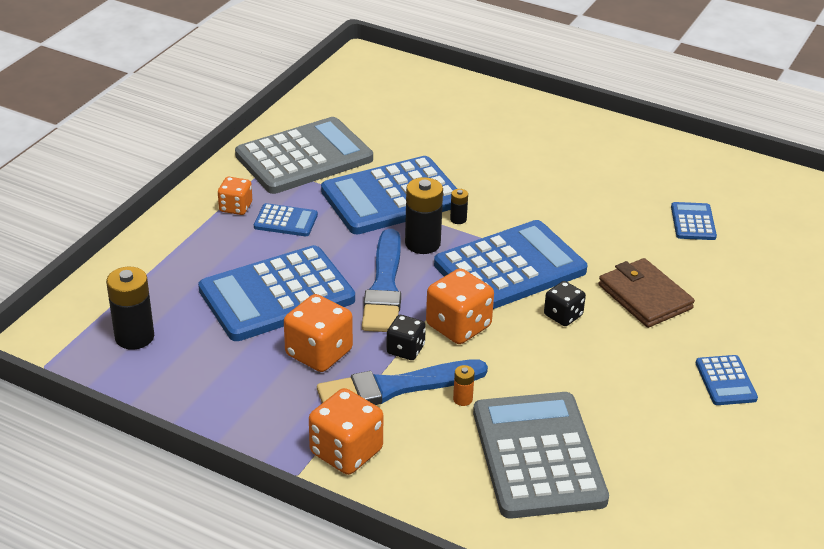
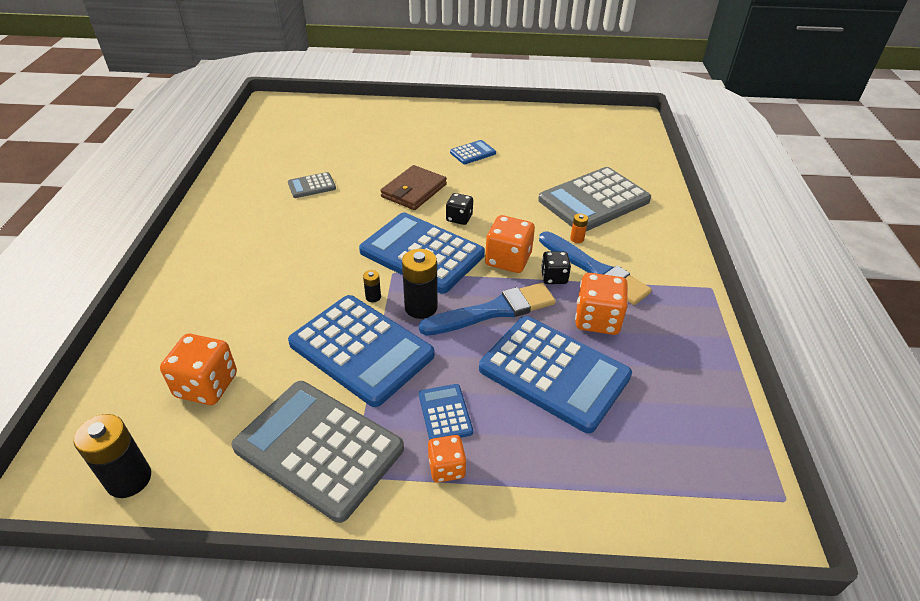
camera: 115 degrees left, 5 degrees up
(134, 337) = (688, 448): black battery -> black battery (129, 479)
(346, 452) = (670, 273): orange dice -> orange dice (206, 385)
(693, 222) = (312, 186): blue calculator -> grey calculator

